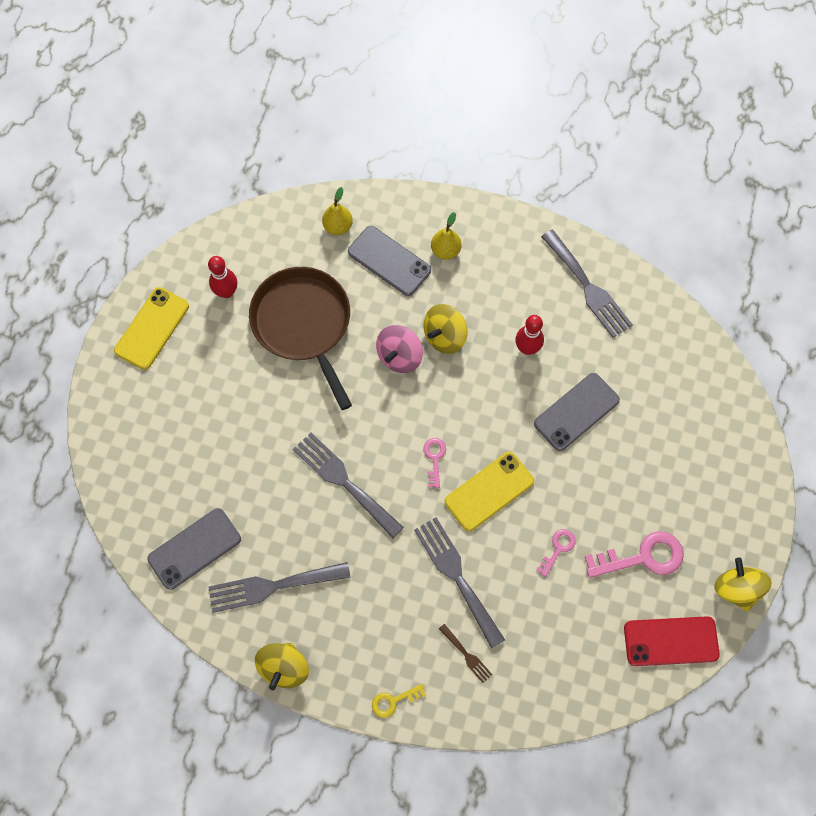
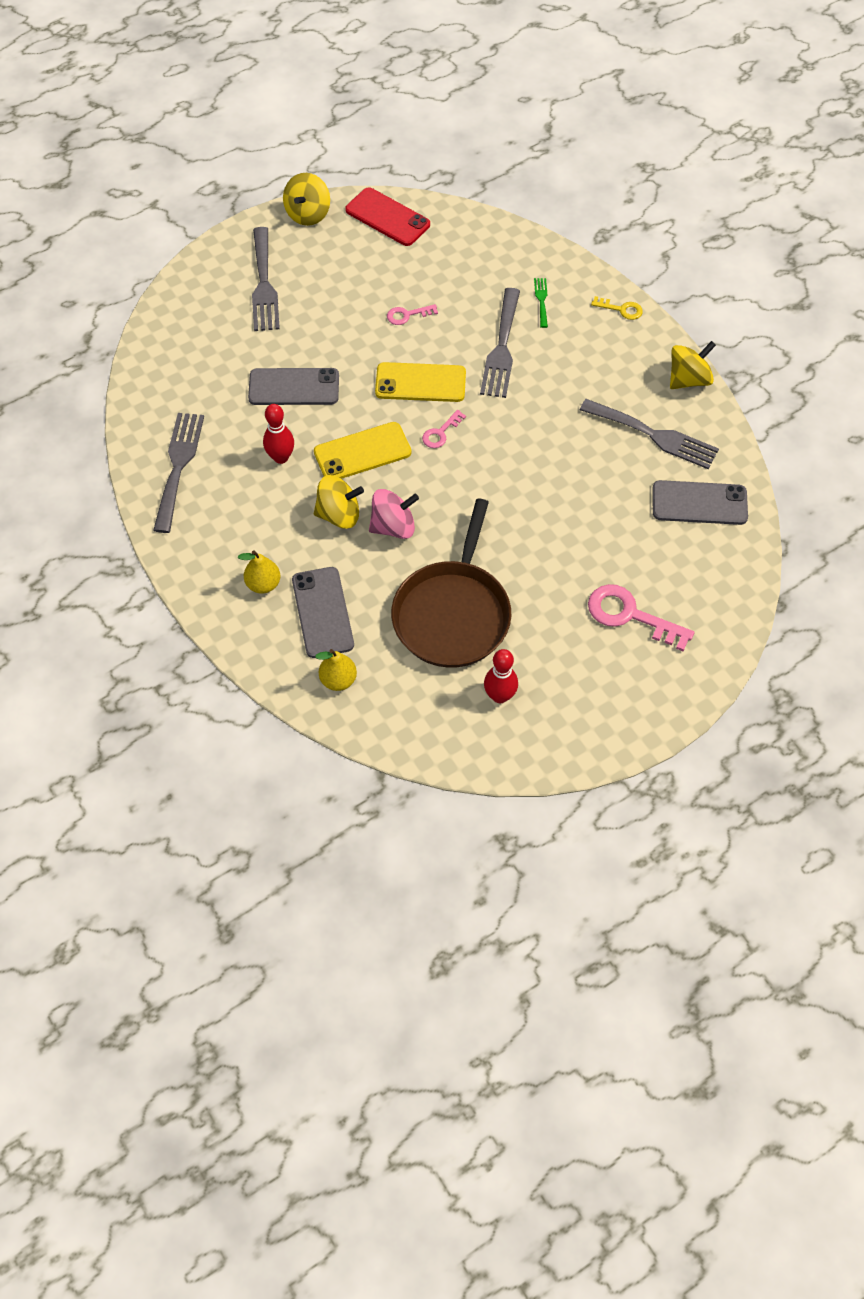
camera: 140 degrees left, 10 degrees down
(152, 328) = (600, 713): yellow phone -> yellow phone (362, 452)
(344, 481) = (531, 467): grey fork -> grey fork (264, 285)
(467, 655) = (541, 300): brown fork -> green fork
(642, 557) = (351, 271): pink key -> pink key (630, 615)

